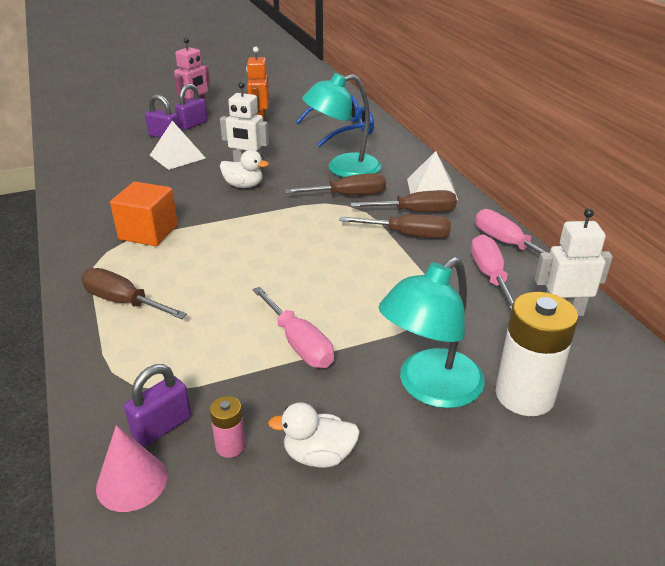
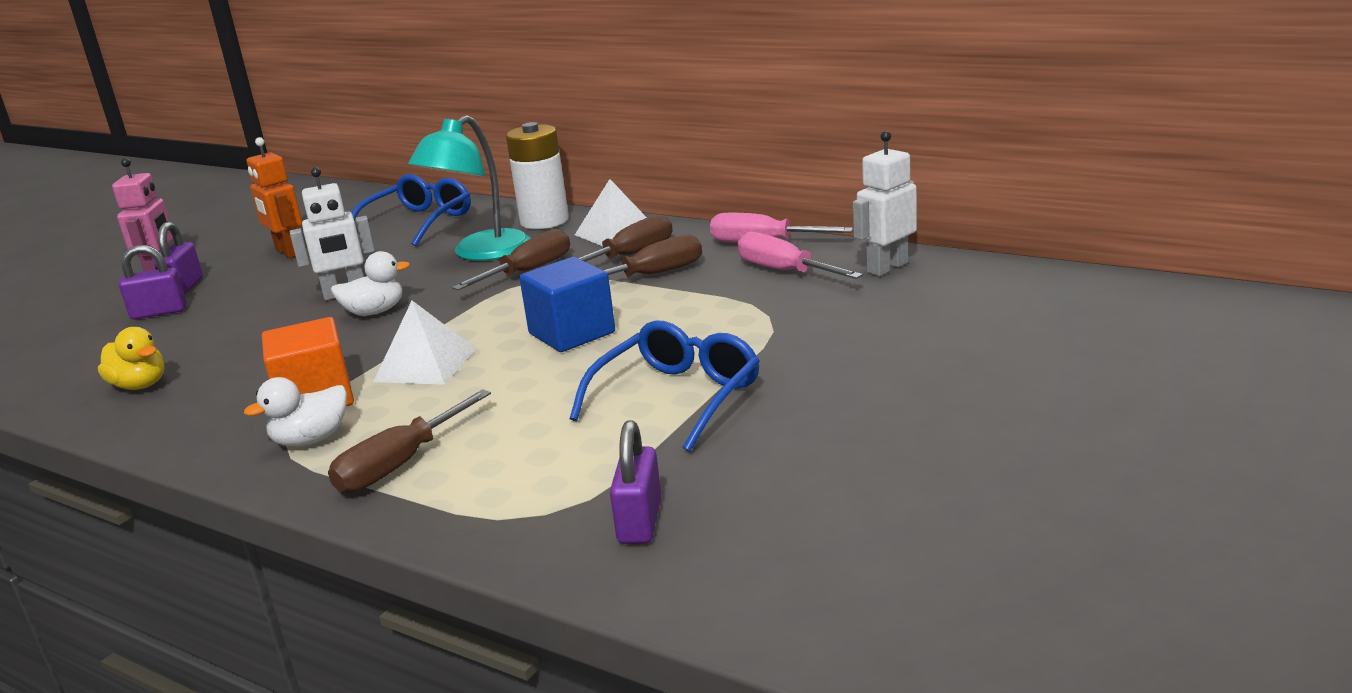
camera: 35 degrees left, 10 degrees down
(102, 180) = (140, 385): none -> yellow duck
(123, 302) = (400, 464): brown screwdriver -> brown screwdriver turned 45 degrees counterclockwise
(132, 481) = (681, 571): pink cone -> none
(177, 156) = (221, 322): white pyramid -> white pyramid (425, 364)
(230, 446) = (739, 495): pink battery -> none
(299, 343) = (677, 397): pink screwdriver -> blue glasses
(310, 257) = (572, 333): none -> blue cube
(318, 455) = (834, 455): white duck -> white duck (311, 439)
(429, 388) = (857, 366): turquoise lamp -> none
(524, 395) = (942, 332): white battery -> white battery (544, 221)

